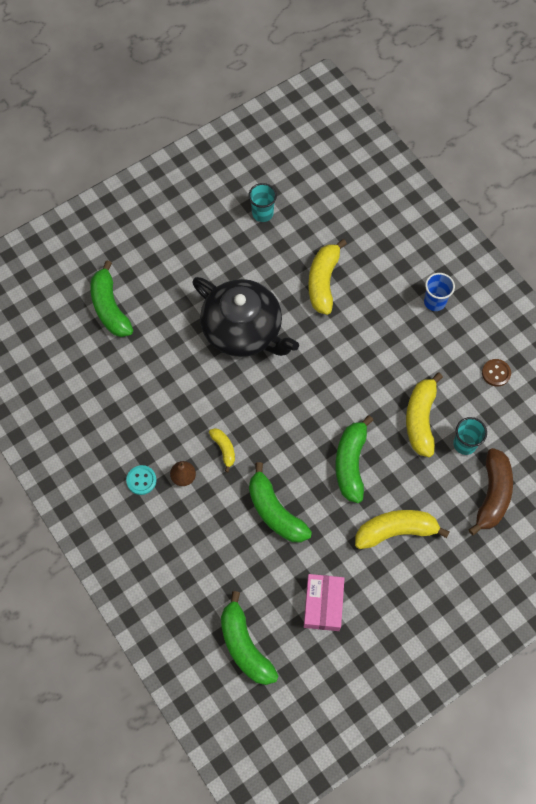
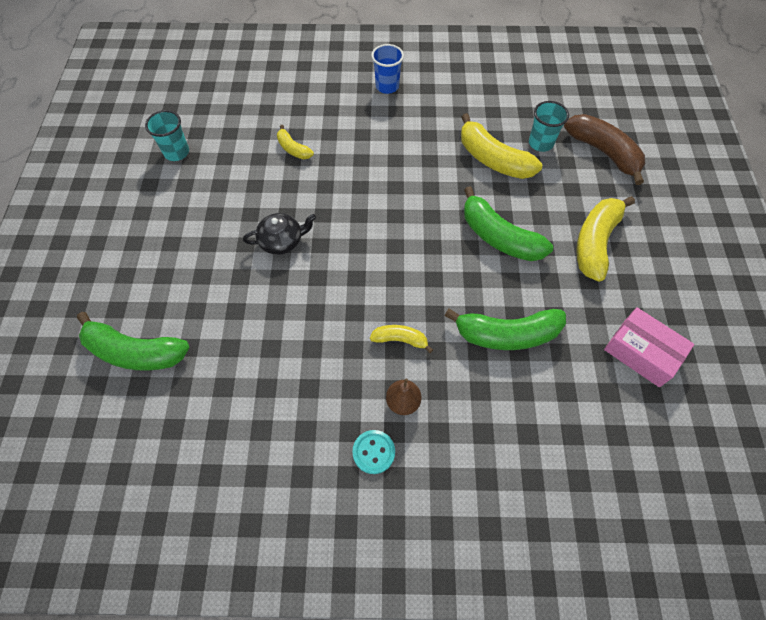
camera: 55 degrees left, 5 degrees down
(243, 330) = (282, 241): black teapot -> black teapot, size x0.45
(244, 645) = (651, 463): green banana -> none
(323, 282) = (293, 149): yellow banana -> yellow banana, size x0.53
(496, 373) = (488, 86): brown button -> none

